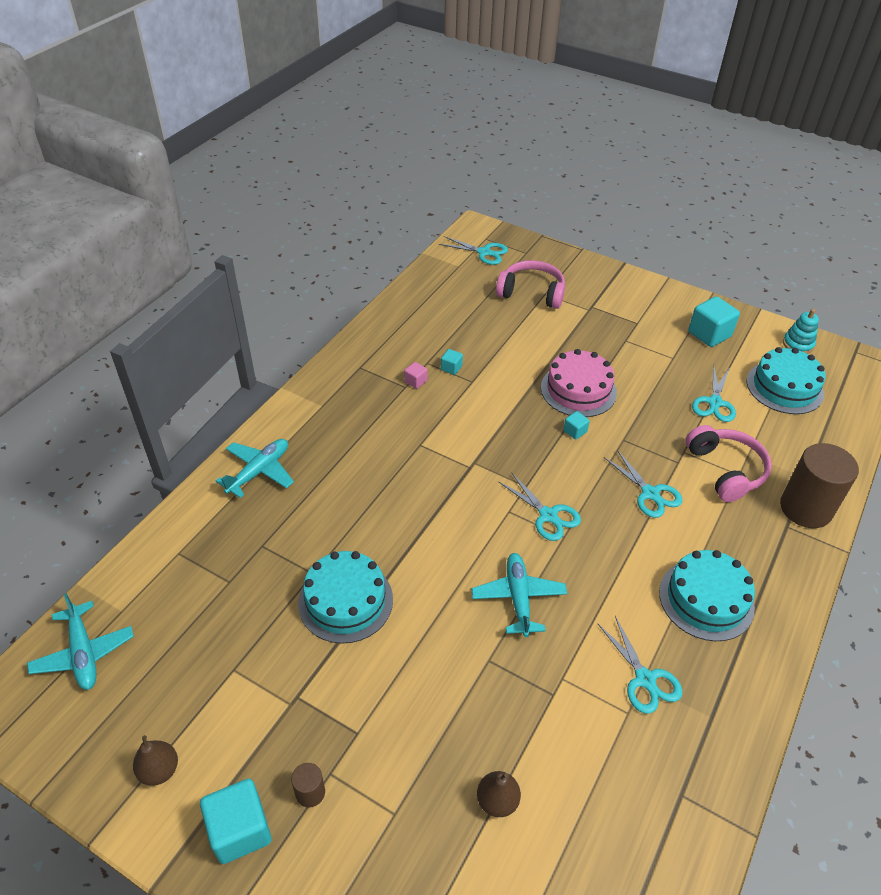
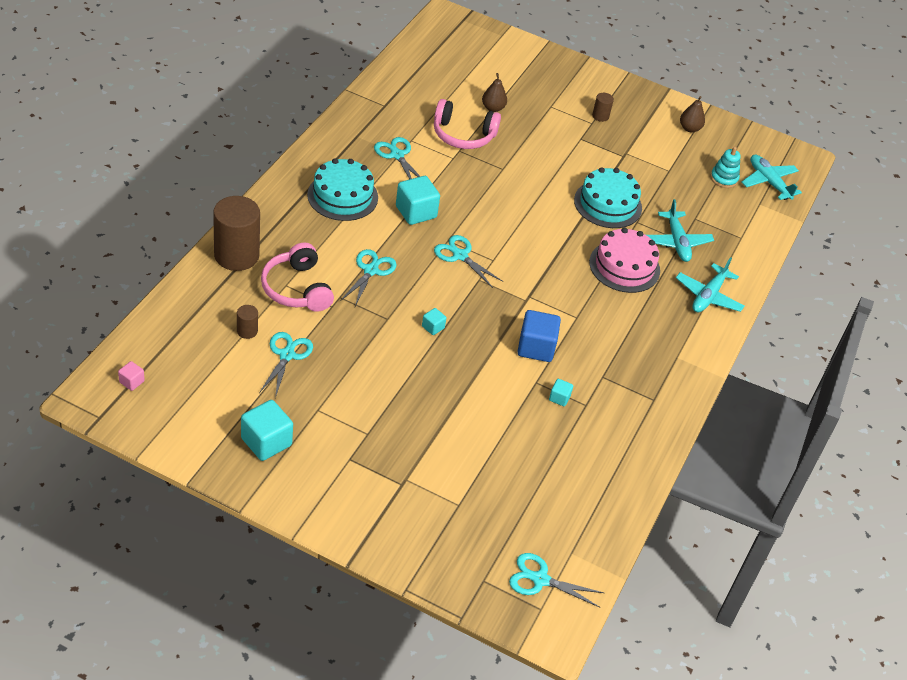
camera: 170 degrees right, 0 degrees up
(240, 830) = (633, 104): turquoise cube -> turquoise cube (416, 212)
(415, 381) = (593, 382): pink cube -> pink cube (131, 382)
(468, 412) = (536, 347): none -> blue cube
(518, 598) = (483, 201): turquoise plane -> turquoise plane (677, 242)
(531, 293) = (475, 505): pink headphones -> pink headphones (463, 135)
(578, 390) = (426, 371): pink cake -> pink cake (624, 266)
(650, 493) = (371, 270): turquoise scissors -> turquoise scissors turned 60 degrees clockwise
(761, 424) = (247, 331): none -> brown cylinder
(784, 387) = (205, 372): turquoise cake -> none
(798, 344) = (164, 427): turquoise stacking toy -> turquoise stacking toy (724, 178)

